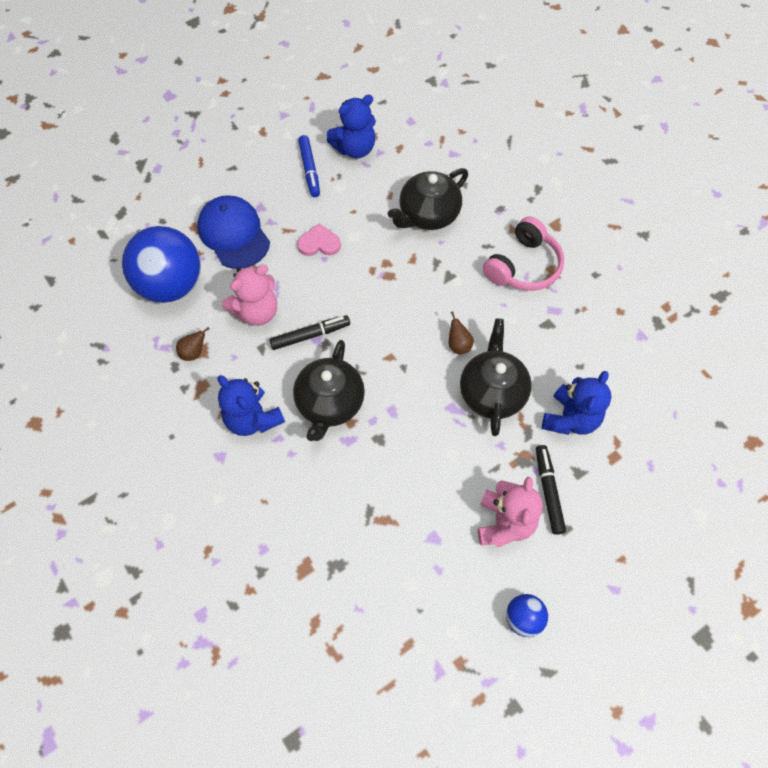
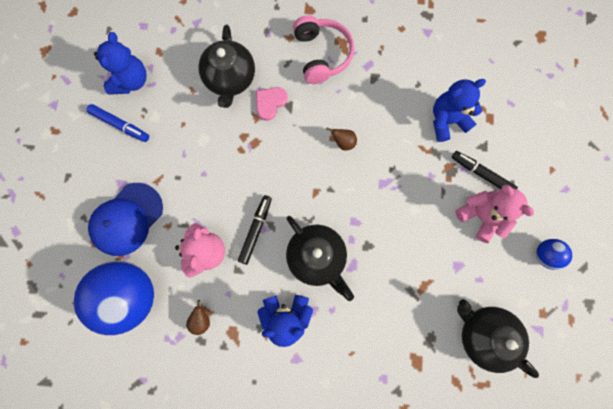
camera: 50 degrees left, 15 degrees up
(234, 234) = (127, 219): blue cap -> blue cap turned 60 degrees counterclockwise
(319, 243) = (188, 167): pink heart -> pink heart (270, 103)
(492, 392) = (392, 150): black teapot -> black teapot (483, 334)
(570, 418) = (447, 120): blue teddy bear -> blue teddy bear turned 90 degrees counterclockwise

